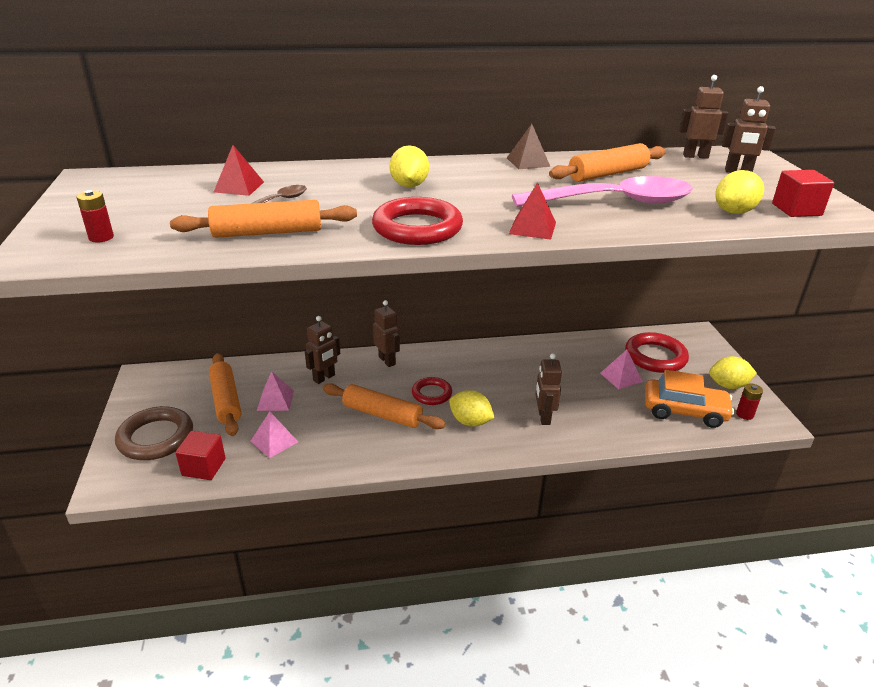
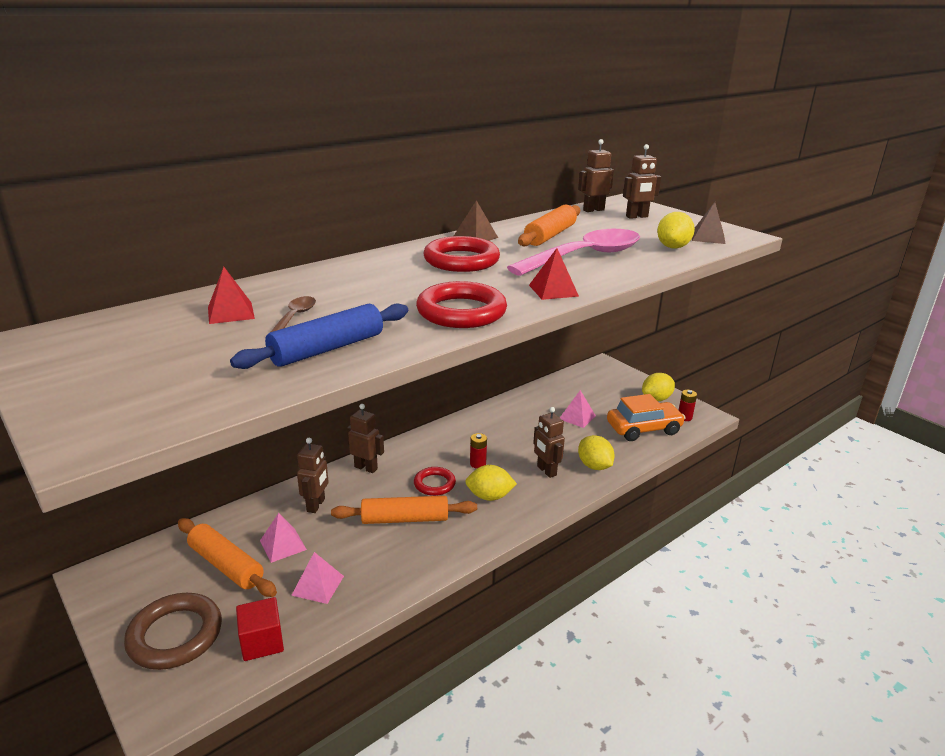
camera: 30 degrees left, 5 degrees down
(101, 237) = (144, 399): red battery -> red battery (478, 464)
(267, 232) = (327, 349): orange rolling pin -> blue rolling pin
(409, 185) = (402, 277): yellow lemon -> yellow lemon (594, 466)
(655, 357) = (588, 392): red ring -> red ring (461, 260)
(796, 209) = (708, 237): red cube -> brown pyramid

